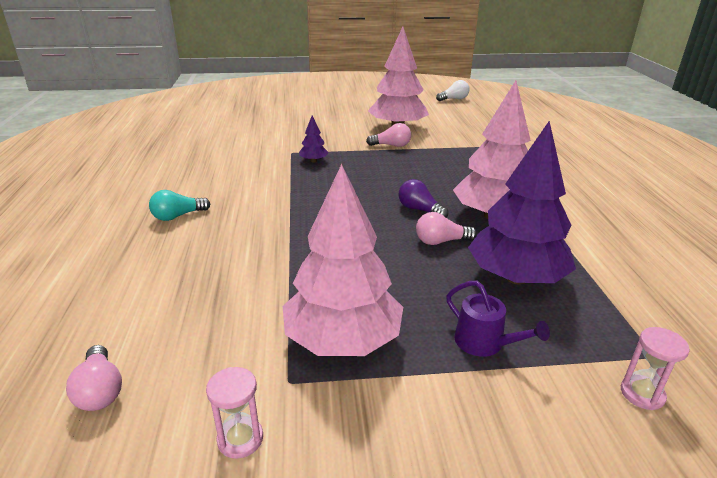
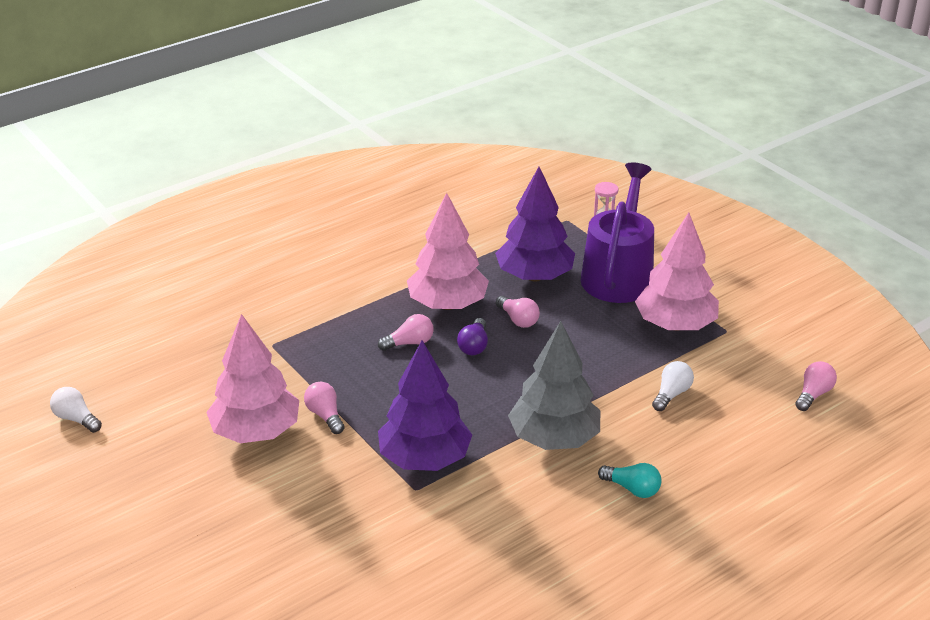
camera: 120 degrees left, 5 degrees up
(240, 439) = (775, 329): pink hourglass -> none
(242, 281) = (671, 394): none -> white light bulb
(270, 205) = (554, 438): none -> grey tree
(313, 161) = (424, 459): purple tree -> purple tree, size x2.34
(447, 187) = (409, 343): none -> pink light bulb
(484, 343) = (618, 274): purple watering can -> purple watering can, size x2.27

